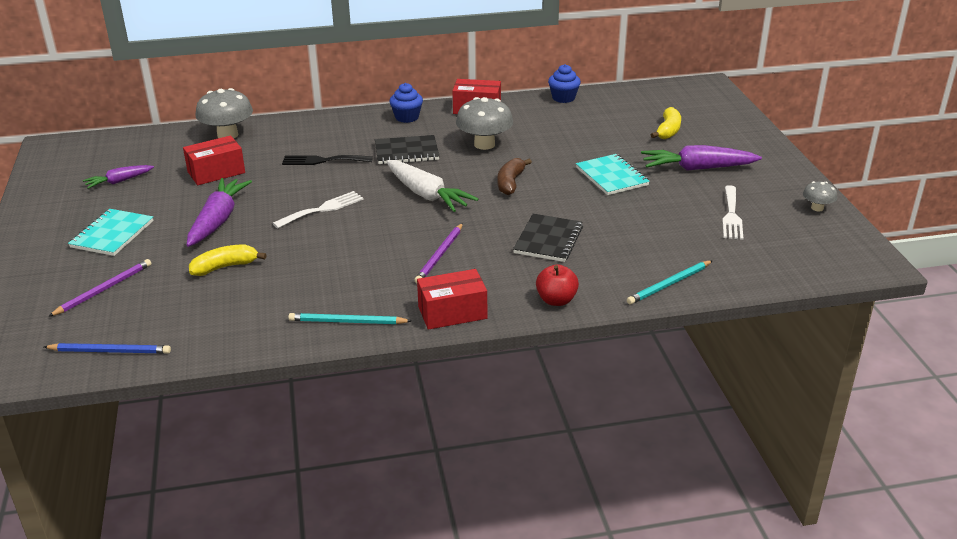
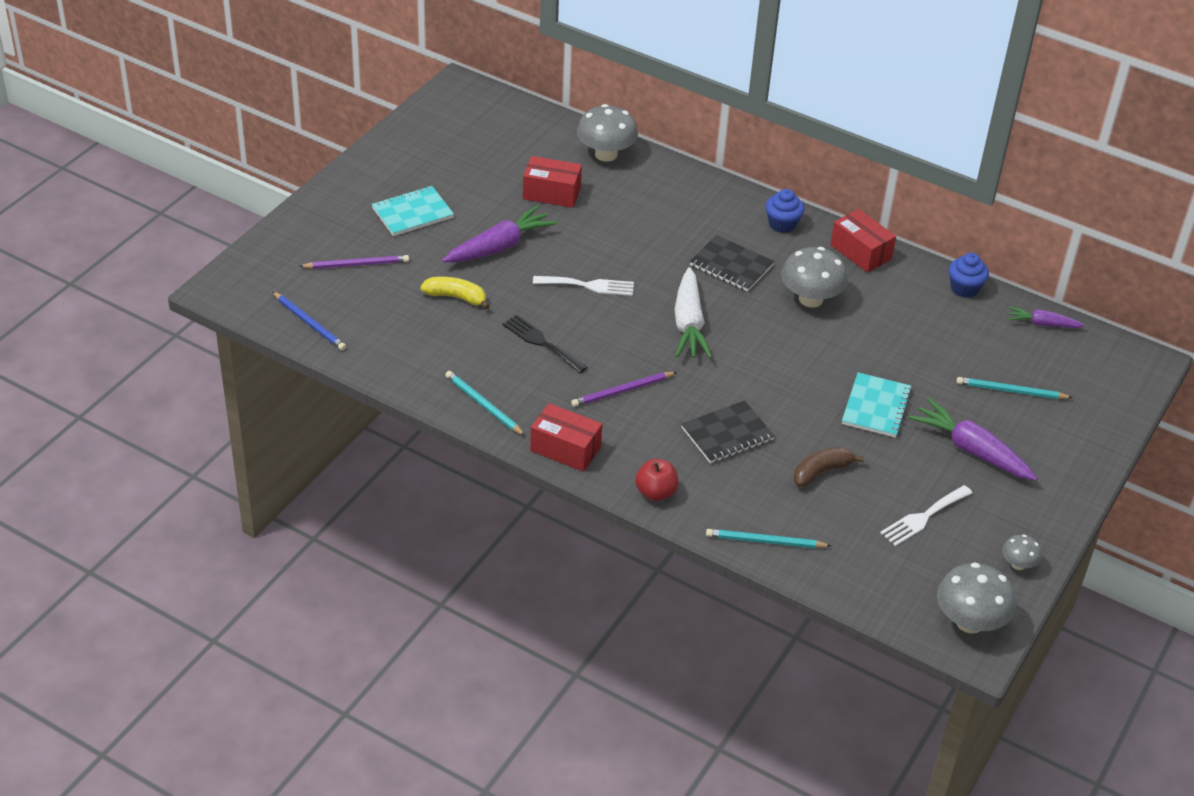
camera: 40 degrees right, 10 degrees up
(119, 181) = (470, 158): purple carrot -> purple carrot (1042, 324)
(323, 160) = (649, 232): black fork -> black fork (541, 342)
(510, 183) = (775, 356): brown banana -> brown banana (821, 472)
(668, 130) = (1010, 391): yellow banana -> turquoise pencil
(847, 252) = (970, 622): none -> grey mushroom

